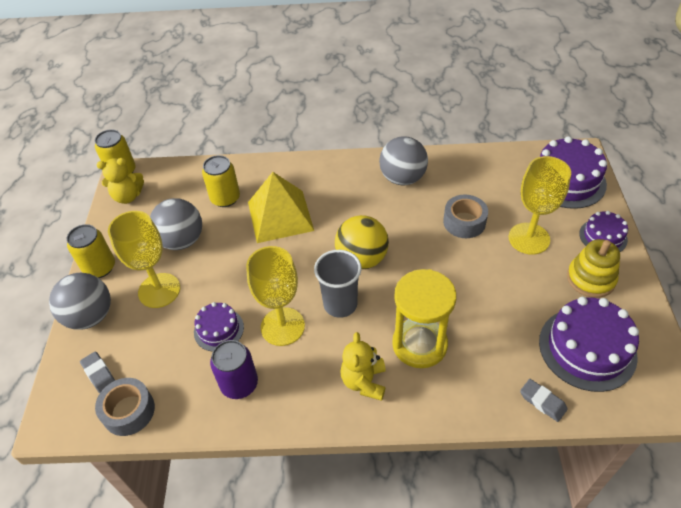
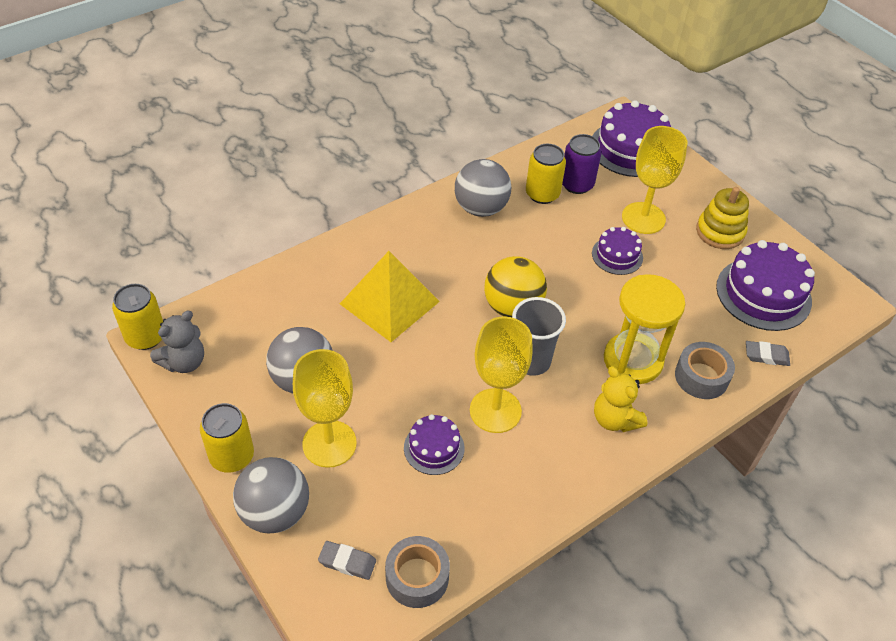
camera: 40 degrees left, 0 degrees up
(128, 196) = (184, 362): yellow teddy bear -> grey teddy bear
(225, 198) = (309, 311): yellow can -> yellow can (542, 194)
(239, 384) = (504, 487): purple can -> purple can (576, 184)
(464, 222) = (575, 227): grey tape -> grey tape (701, 377)
(603, 236) = (700, 189): purple cake -> purple cake (617, 255)

